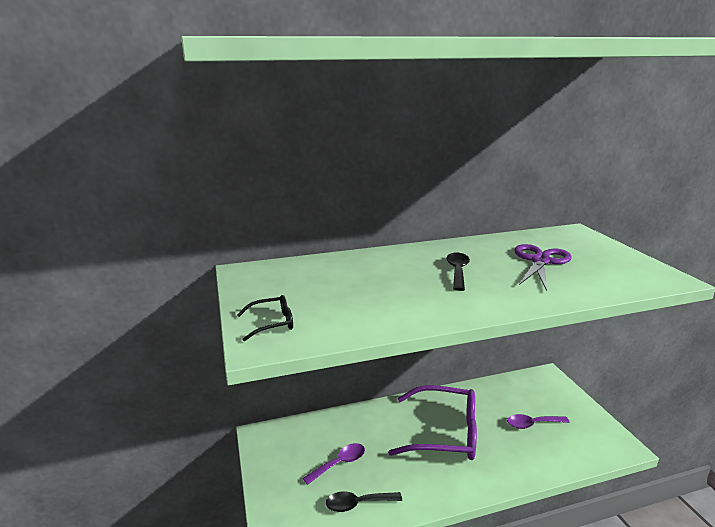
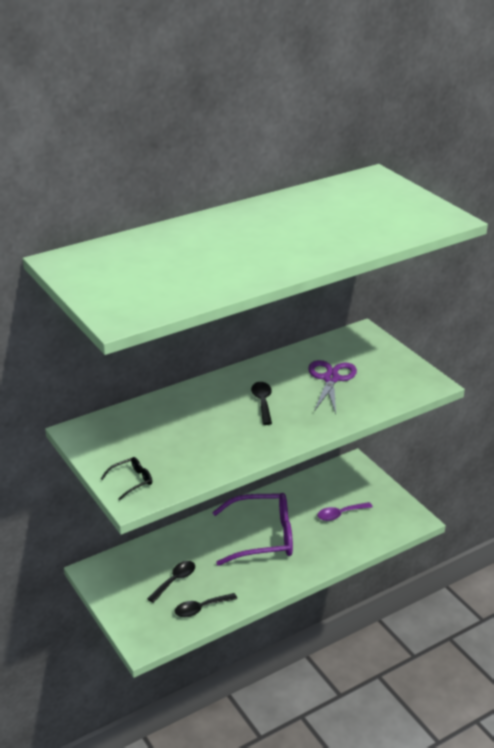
camera: 15 degrees left, 10 degrees up
(339, 463) = (175, 581): purple spoon -> black spoon

